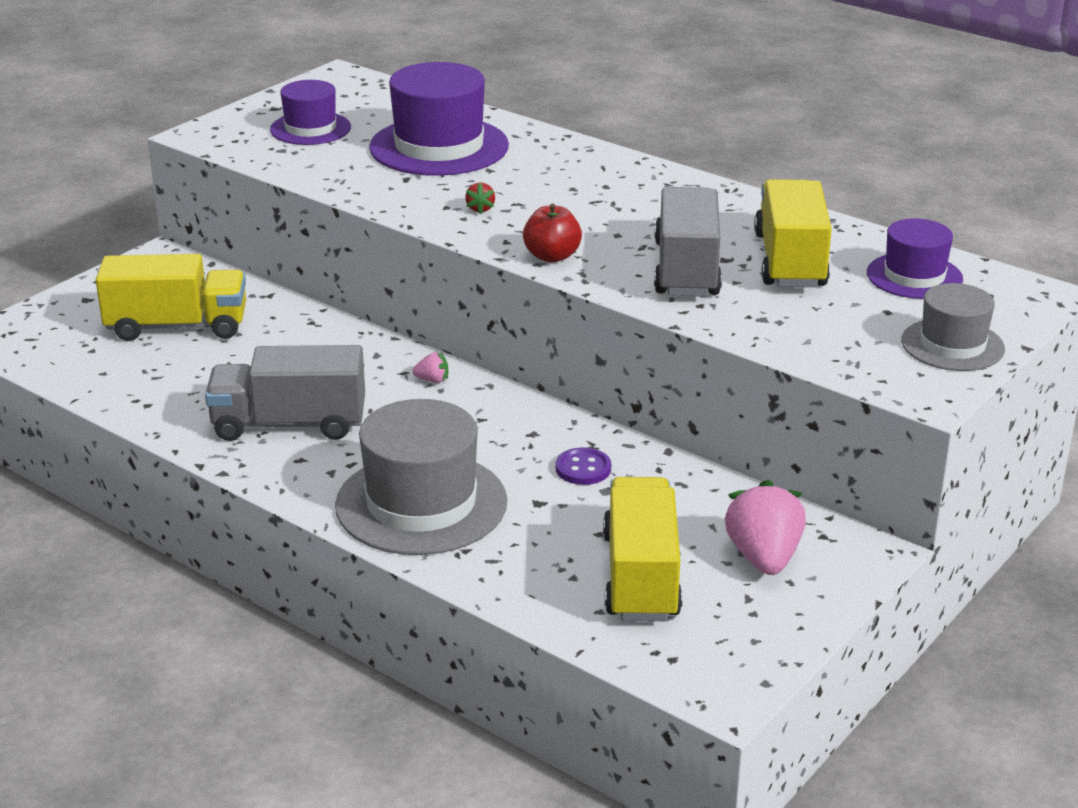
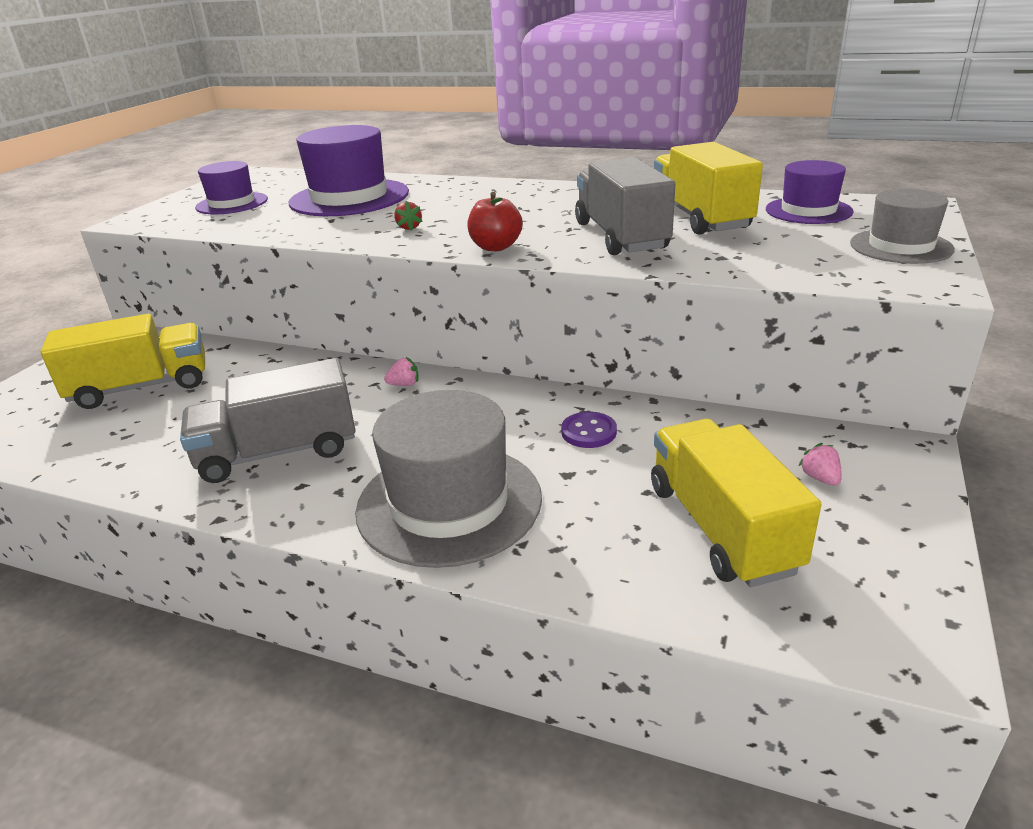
camera: 15 degrees left, 0 degrees up
(763, 557) = (820, 478): pink strawberry -> pink strawberry, size x0.45

